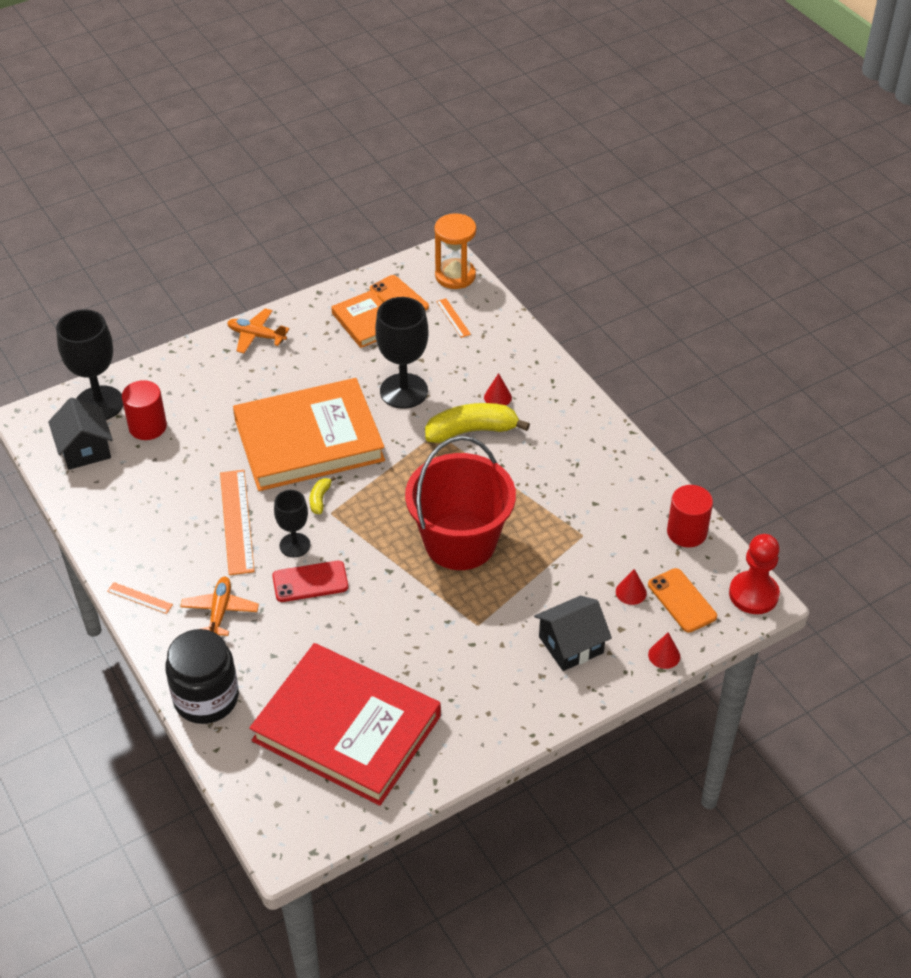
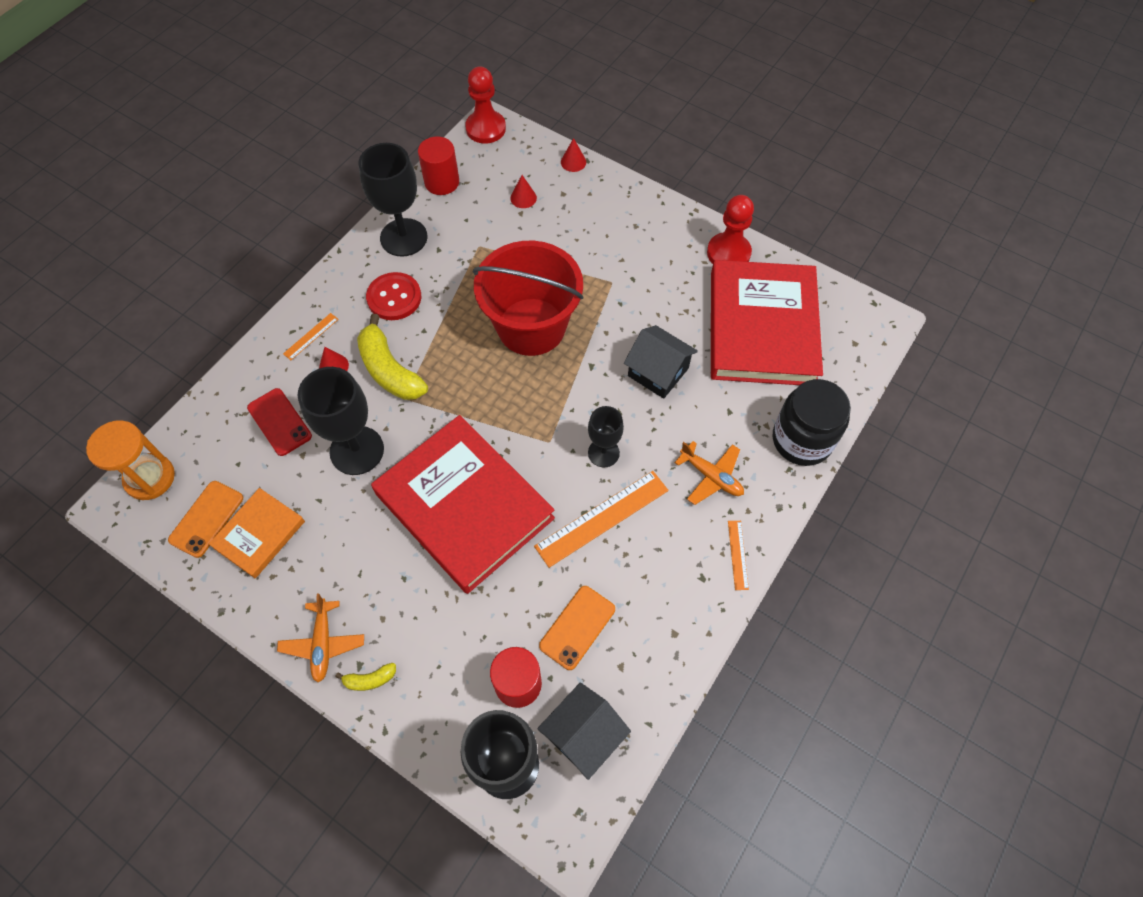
camera: 115 degrees left, 15 degrees up
(220, 611) = (711, 476): orange plane -> orange plane turned 120 degrees counterclockwise
(309, 440) = (464, 506): orange book -> red book
(310, 582) = (637, 420): red phone -> red phone (279, 422)
(320, 499) = (537, 458): yellow banana -> yellow banana (370, 679)
(453, 318) = (224, 451): orange ruler -> orange ruler (311, 336)
(458, 744) = (728, 253): none -> red pawn
(551, 455) = (394, 298): none -> red button
(571, 645) = (596, 217): black house -> black house (658, 372)
(624, 482) = (403, 237): none -> black goblet
(682, 600) = (514, 166): orange phone -> orange phone (577, 627)

